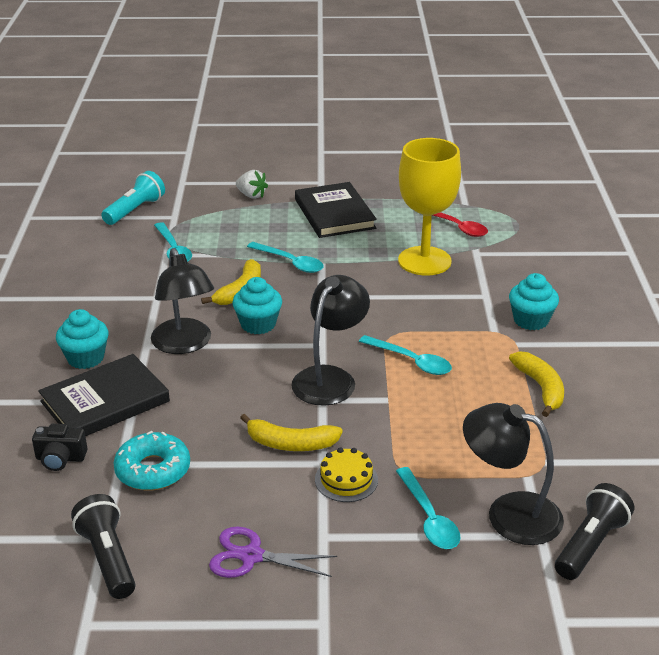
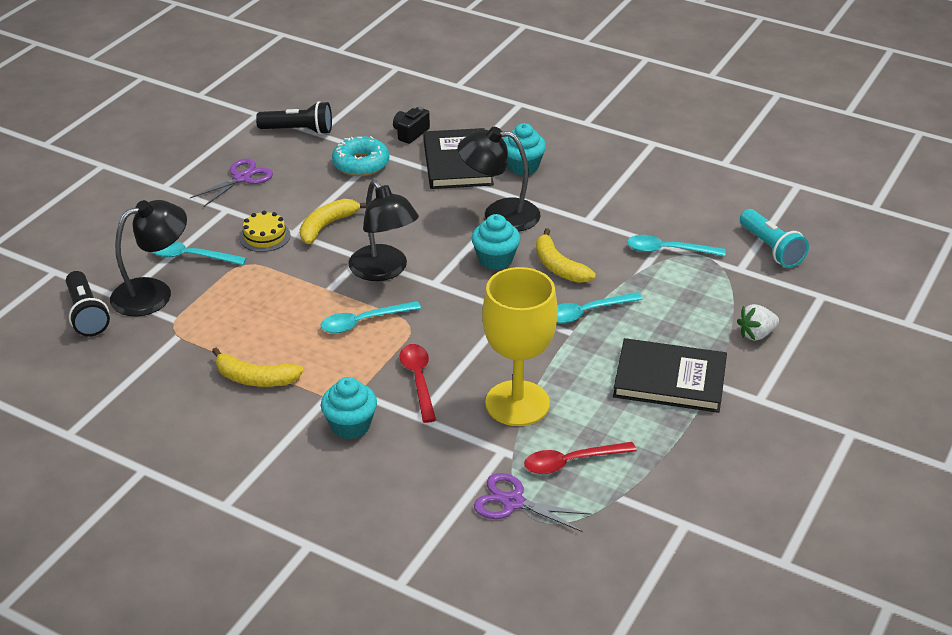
camera: 120 degrees right, 5 degrees up
(449, 309) = (418, 380): none -> red spoon
(515, 236) = (513, 502): none -> purple scissors

